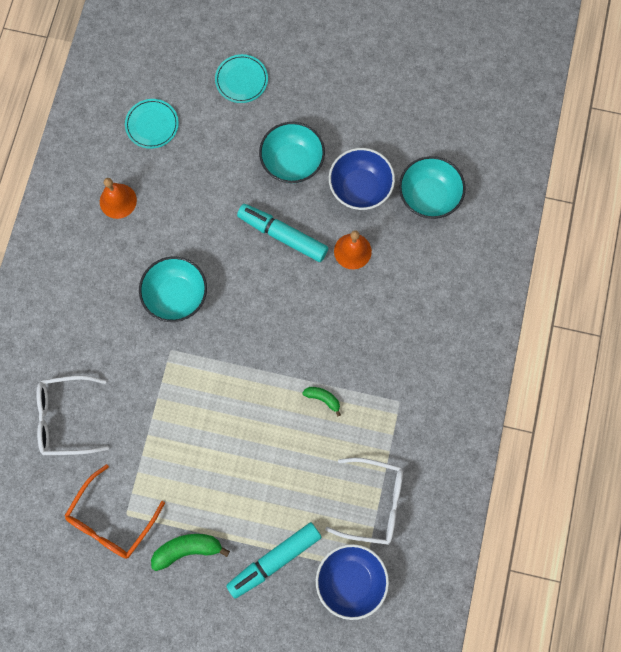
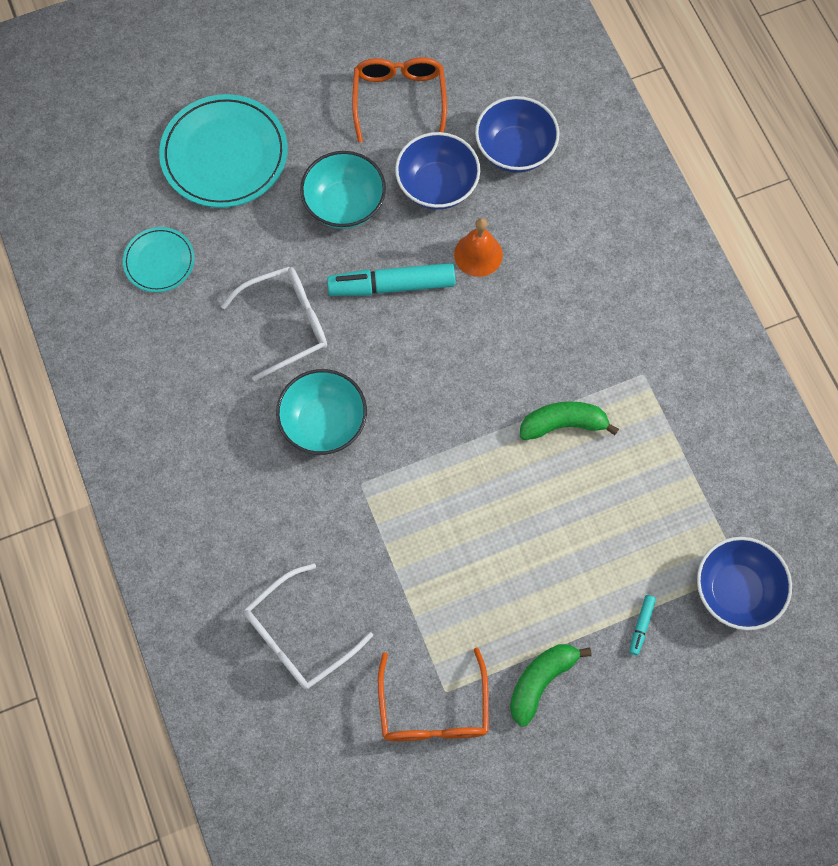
camera: 35 degrees left, 5 degrees down
(118, 201) = (181, 365): orange bell -> none
(241, 80) = (224, 154): turquoise plate -> turquoise plate, size x1.84
(274, 560) = (641, 625): turquoise marker -> turquoise marker, size x0.44
(323, 399) = (563, 424): green banana -> green banana, size x1.71
(374, 502) = (697, 494): white glasses -> white glasses (286, 324)
(379, 113) = (399, 99): none -> orange glasses
(429, 196) = (515, 150): turquoise bowl -> blue bowl

